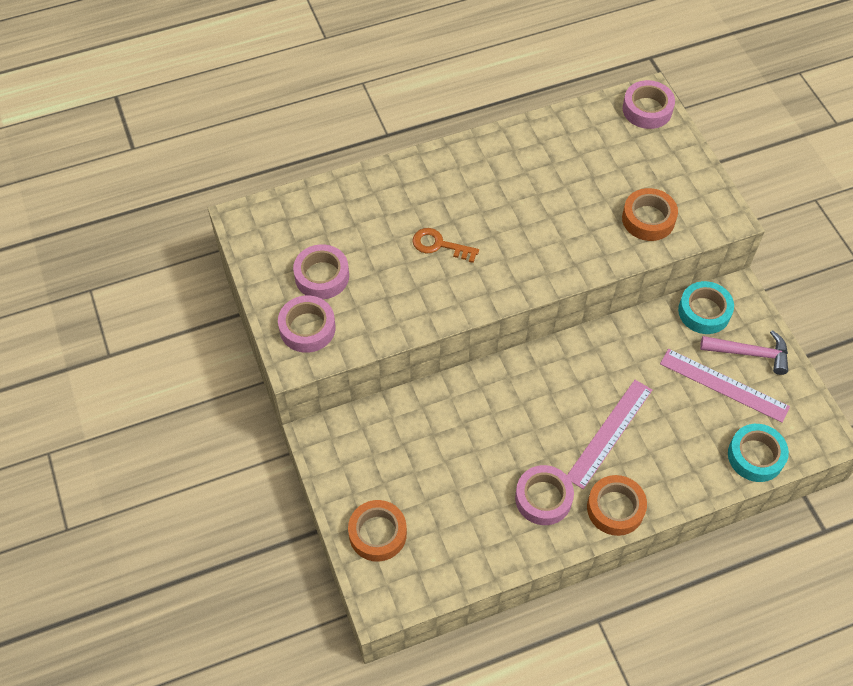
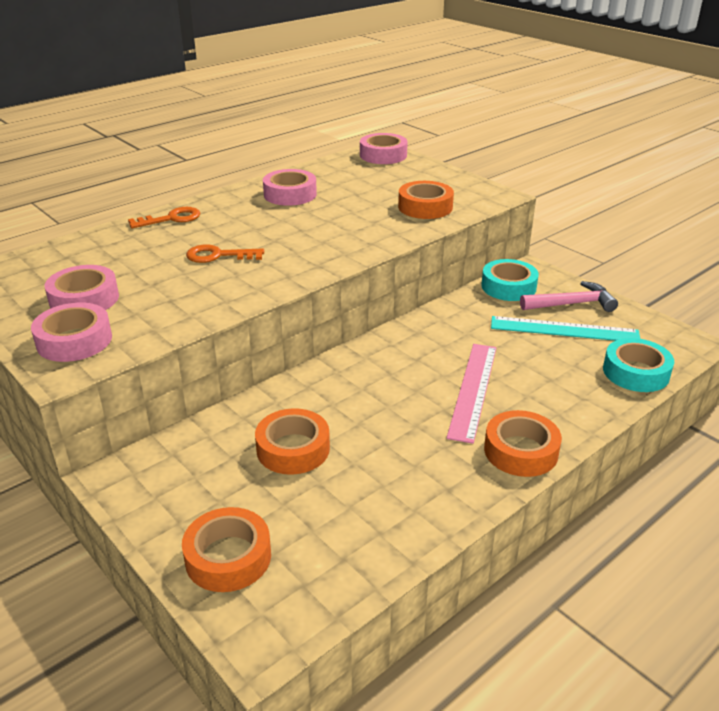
camera: 20 degrees left, 25 degrees down
(413, 174) = (171, 219): none -> orange key
(448, 451) = (293, 449): none -> orange tape
(543, 498) = (431, 463): pink tape -> pink tape (290, 194)
(724, 385) = (564, 329): pink ruler -> turquoise ruler

